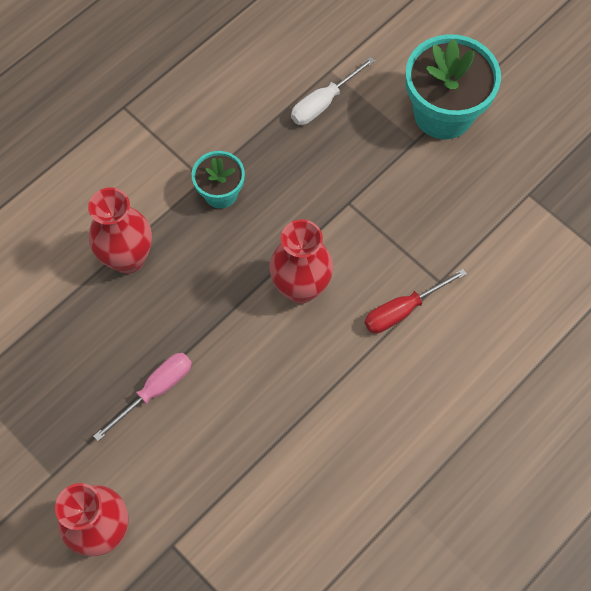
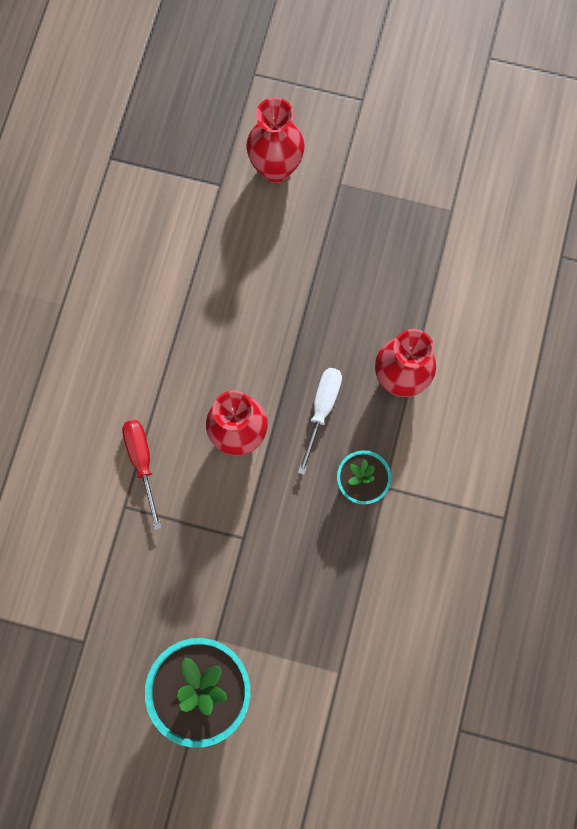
camera: 150 degrees right, 10 degrees up
(155, 390) = (304, 285): pink screwdriver -> none
(323, 103) = (324, 631): white screwdriver -> white screwdriver (321, 410)
(403, 310) = (142, 462): red screwdriver -> red screwdriver turned 45 degrees counterclockwise

